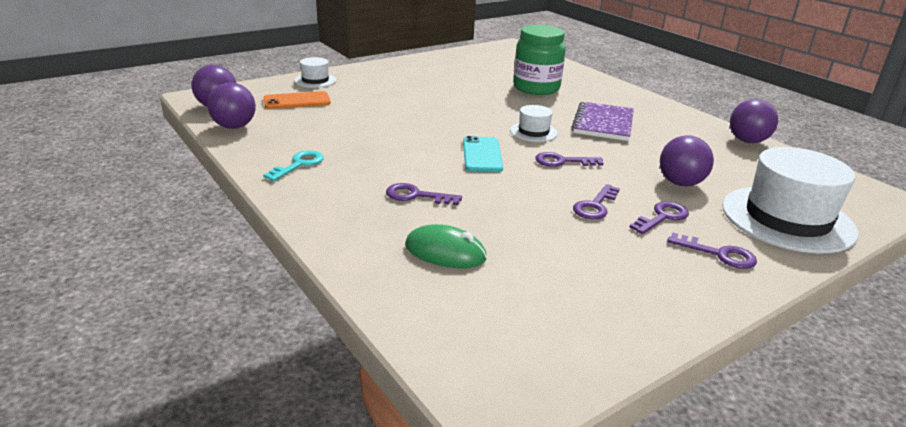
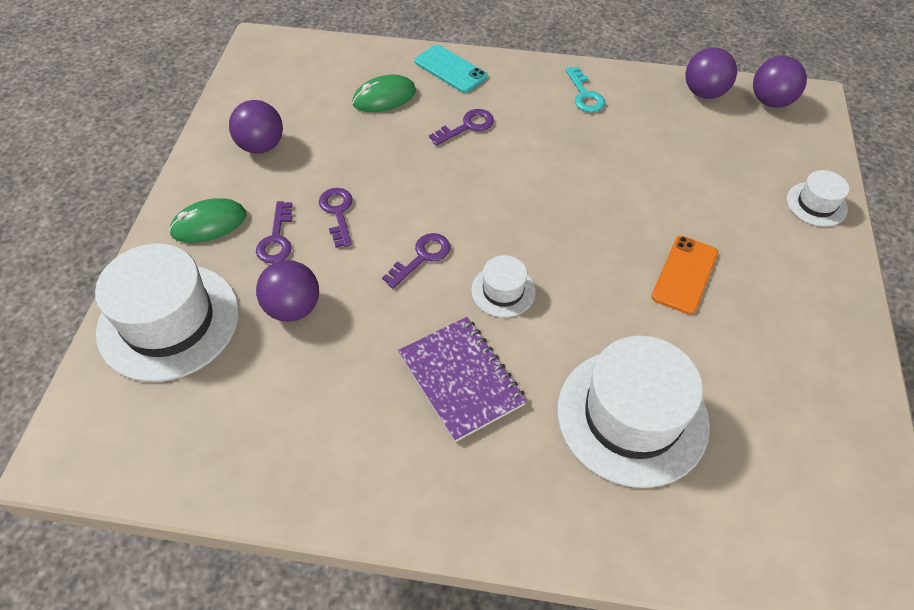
camera: 135 degrees right, 25 degrees up
(297, 101) = (749, 158): orange phone -> orange phone (684, 274)
(482, 155) = (494, 211): turquoise phone -> turquoise phone (450, 69)
(536, 88) = (632, 416): green jar -> white hat
(719, 254) = (209, 224): purple key -> green mouse
(747, 141) = (271, 491): purple ball -> purple ball (261, 146)

